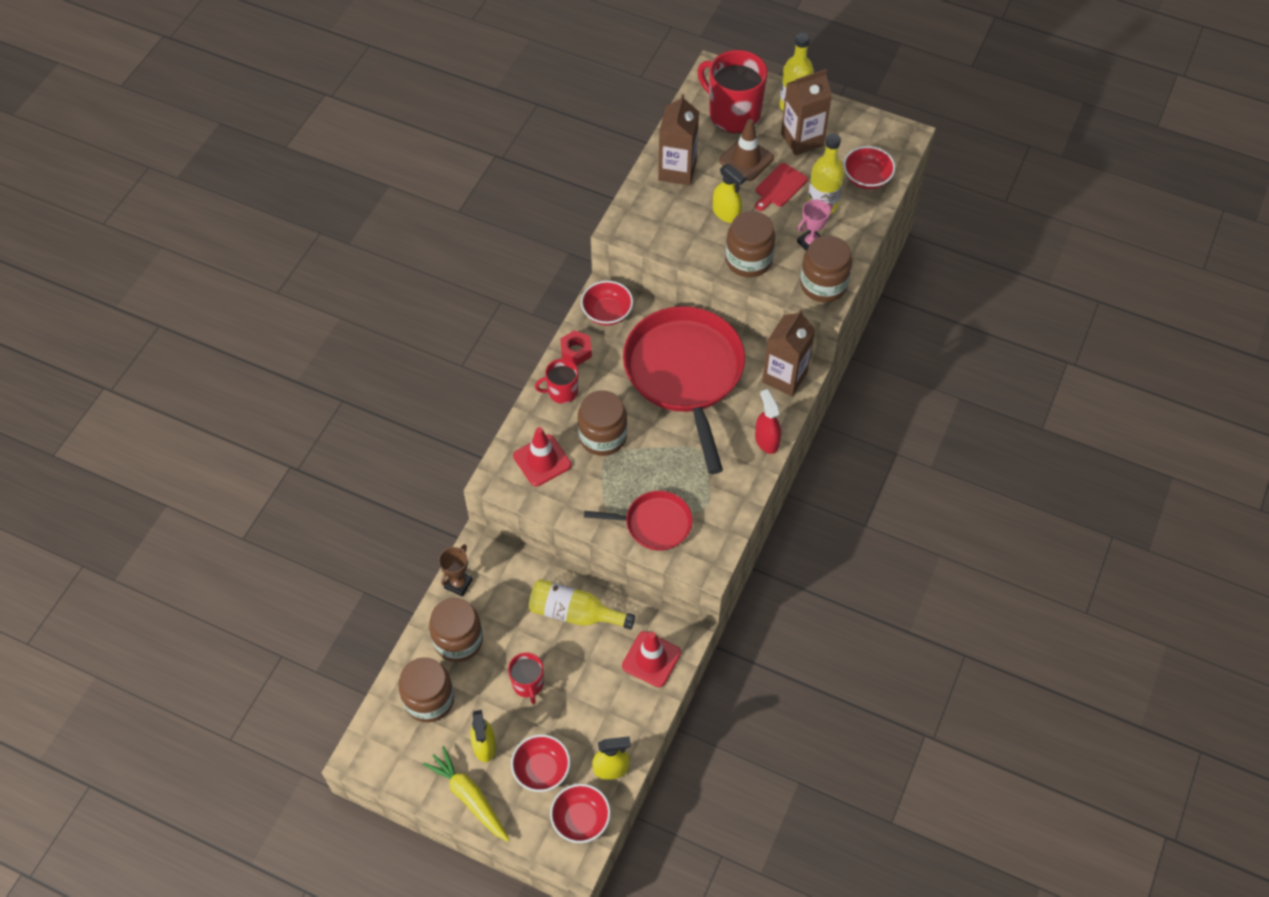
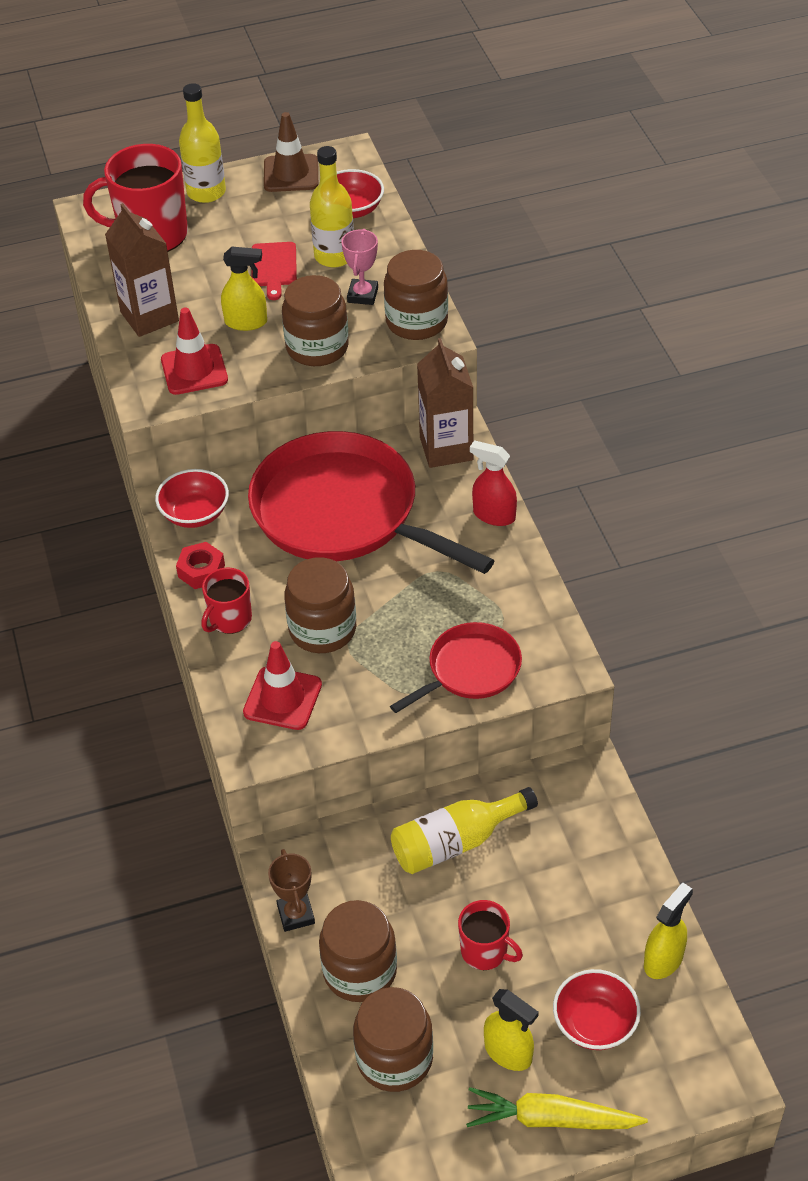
camera: 40 degrees left, 10 degrees down
(580, 819) = (690, 1036): red bowl -> none
(651, 659) = (583, 822): red traffic cone -> red traffic cone (194, 370)
(746, 159) = (211, 264): brown traffic cone -> brown traffic cone (291, 174)
(802, 139) = (249, 215): brown carton -> none

